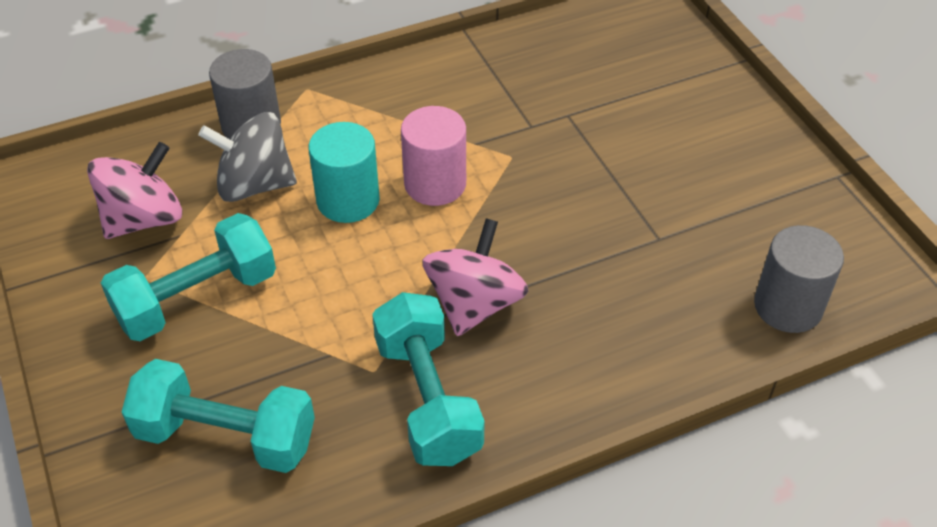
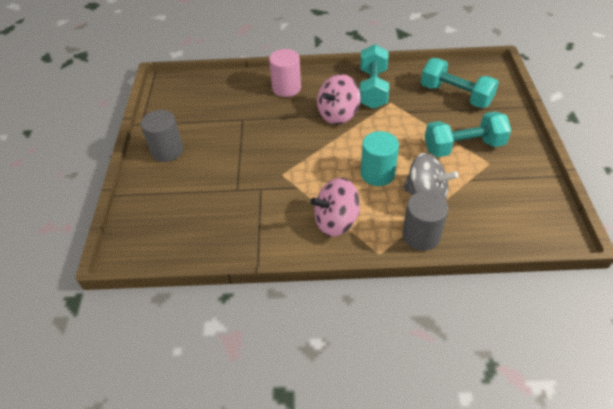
camera: 155 degrees left, 0 degrees up
(144, 219) = (490, 193): pink spinning top -> pink spinning top (336, 221)
(435, 184) = (329, 170): pink cylinder -> pink cylinder (286, 88)
(788, 306) = (215, 84): grey cylinder -> grey cylinder (167, 151)

